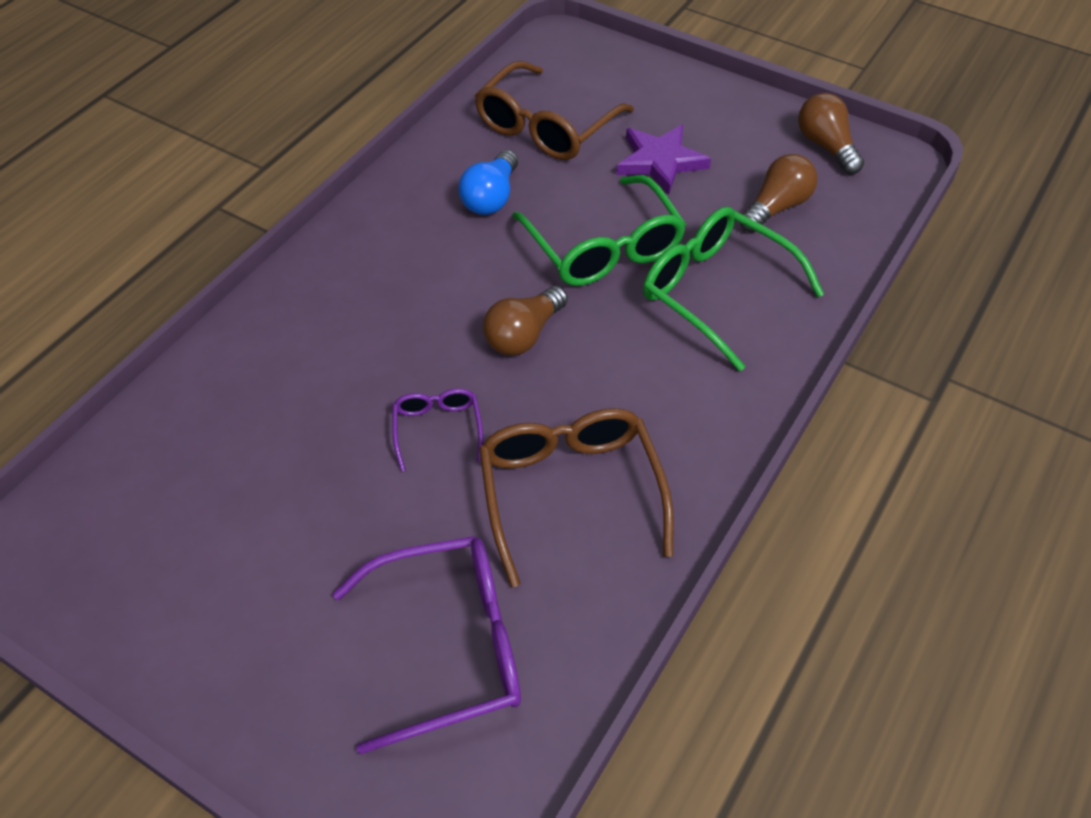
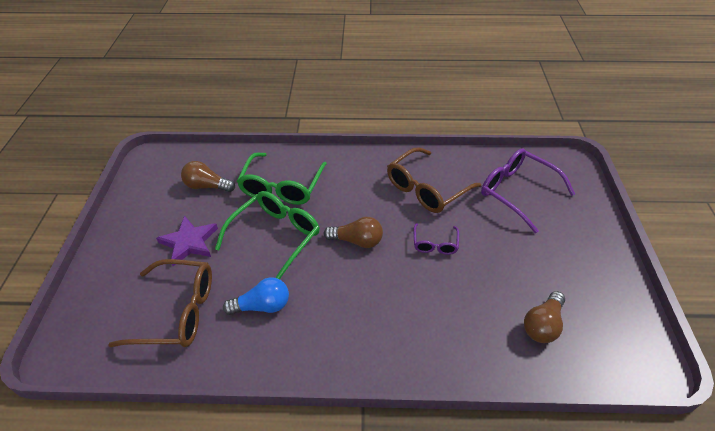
camera: 120 degrees left, 5 degrees down
(437, 429) = (435, 244): purple glasses -> purple glasses turned 45 degrees counterclockwise
(826, 146) = (146, 183): brown light bulb -> brown light bulb (542, 325)

